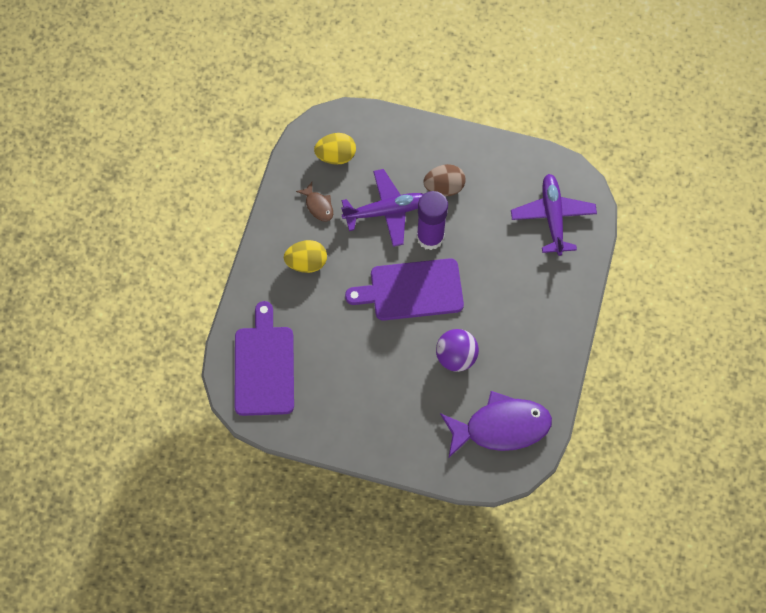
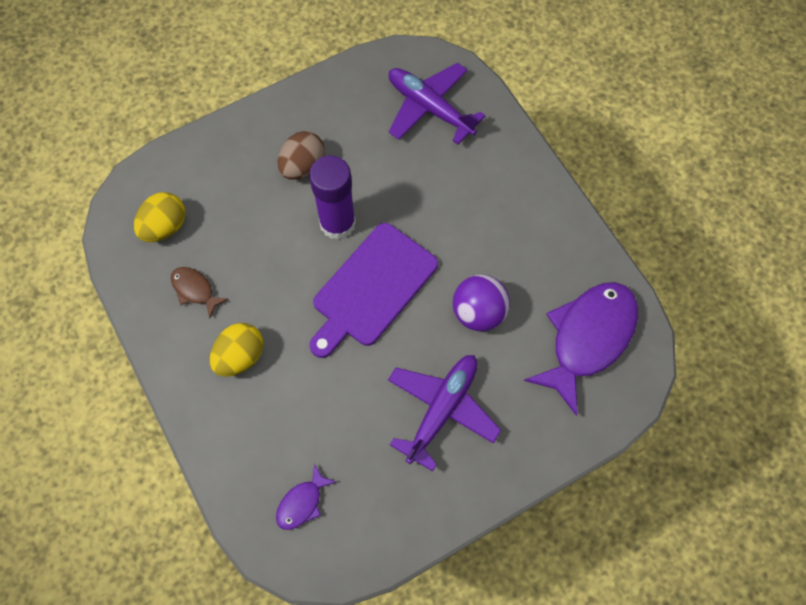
camera: 45 degrees left, 0 degrees up
(264, 366) = (302, 503): purple cutting board -> purple fish
(318, 205) = (195, 290): brown fish -> brown fish turned 150 degrees counterclockwise
(386, 211) = (270, 235): purple plane -> purple plane (442, 409)

